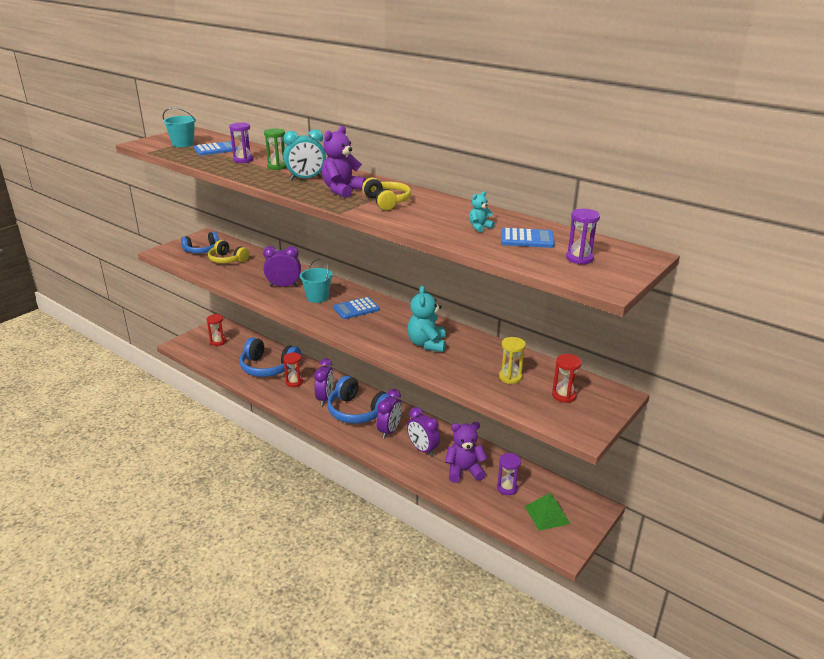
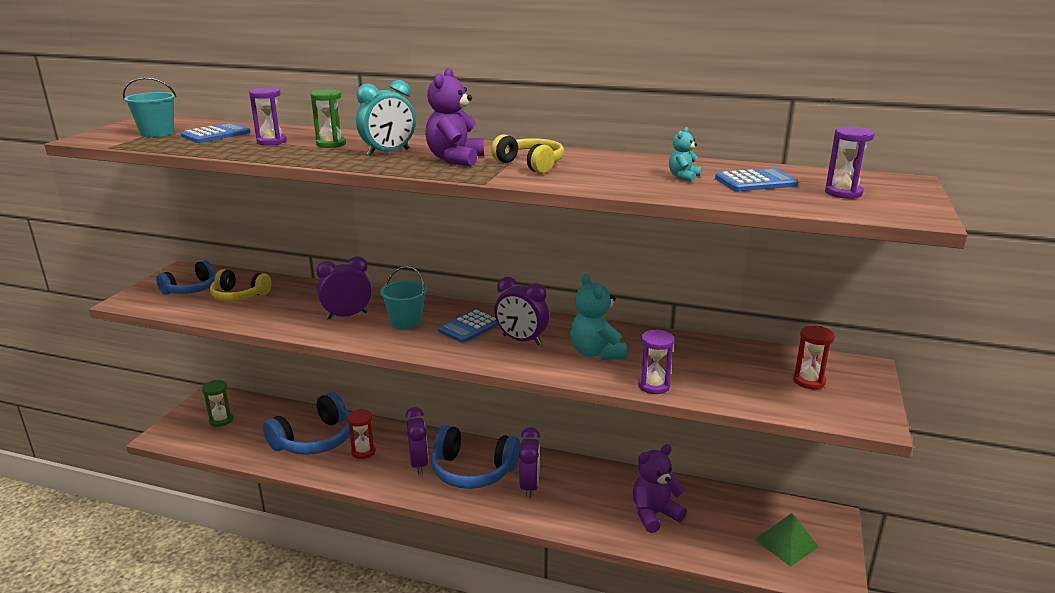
camera: 20 degrees left, 5 degrees down
(218, 342) = (221, 420): red hourglass -> green hourglass
(268, 367) = (315, 440): blue headphones -> blue headphones turned 45 degrees counterclockwise
(422, 449) = (586, 500): purple clock -> purple clock (521, 340)
(507, 488) = (718, 522): purple hourglass -> purple hourglass (654, 386)
(510, 377) = (730, 372): yellow hourglass -> none

